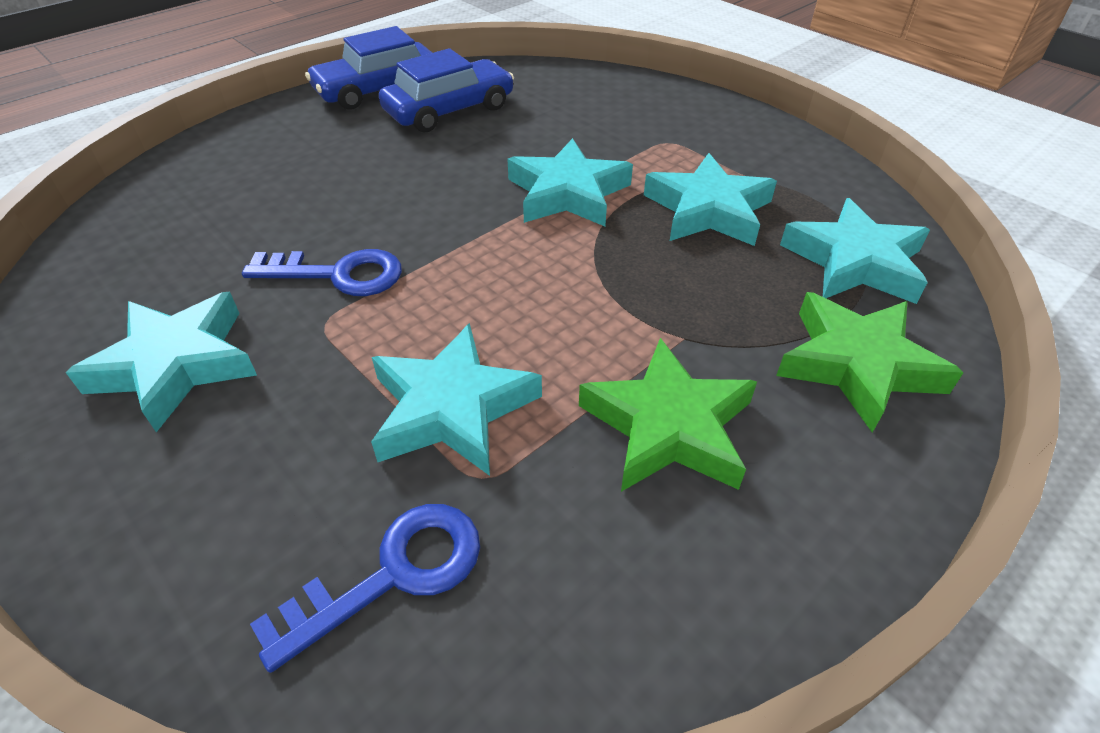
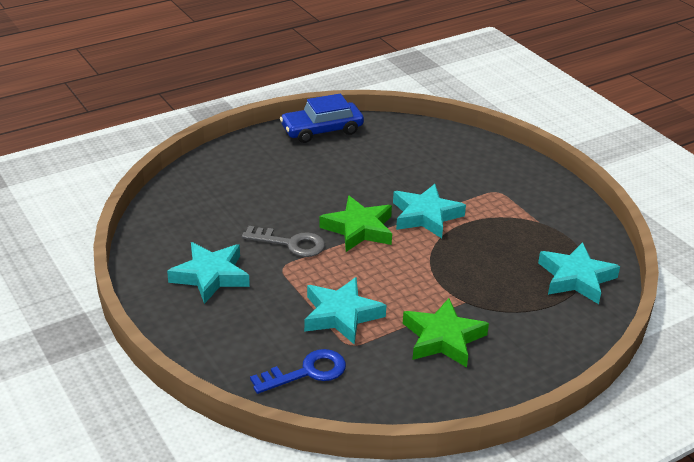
camera: 10 degrees right, 10 degrees down
(338, 274) = (290, 243): blue key -> grey key
(449, 110) = (365, 151): blue car -> none
(708, 210) = (505, 237): turquoise star -> none
(857, 365) = (549, 327): green star -> green star (359, 229)

